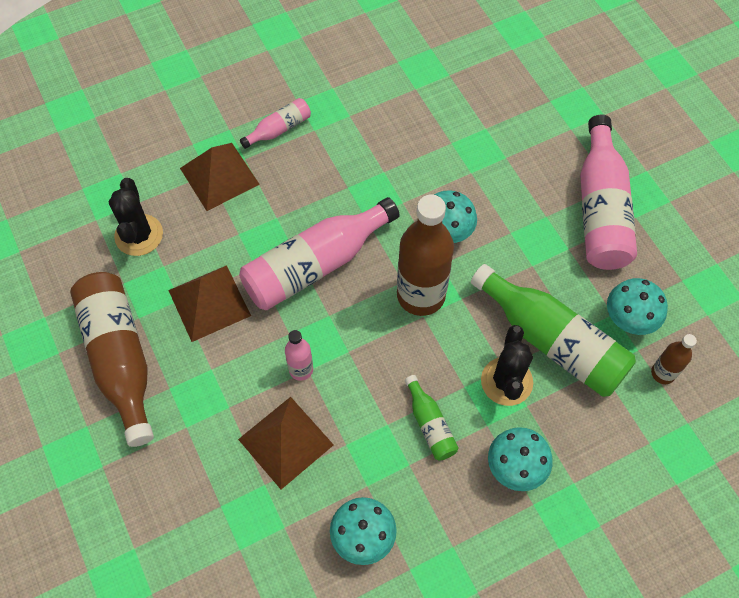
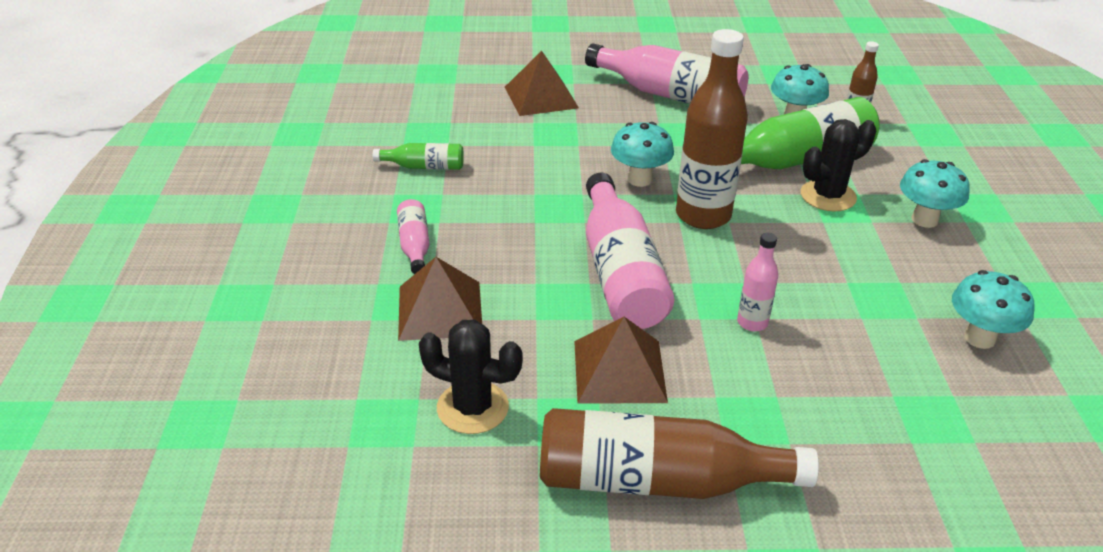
camera: 65 degrees left, 25 degrees down
(285, 442) = (842, 362): brown pyramid -> brown pyramid (541, 97)
(430, 424) = (858, 254): green bottle -> green bottle (424, 166)
(506, 381) = (828, 196): black cactus -> black cactus turned 60 degrees counterclockwise

